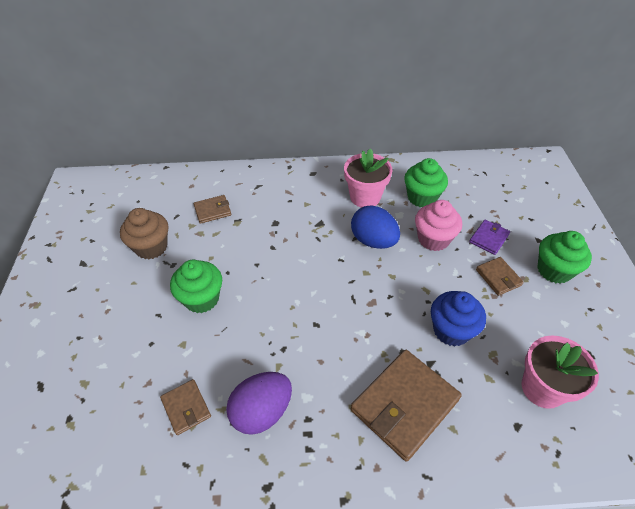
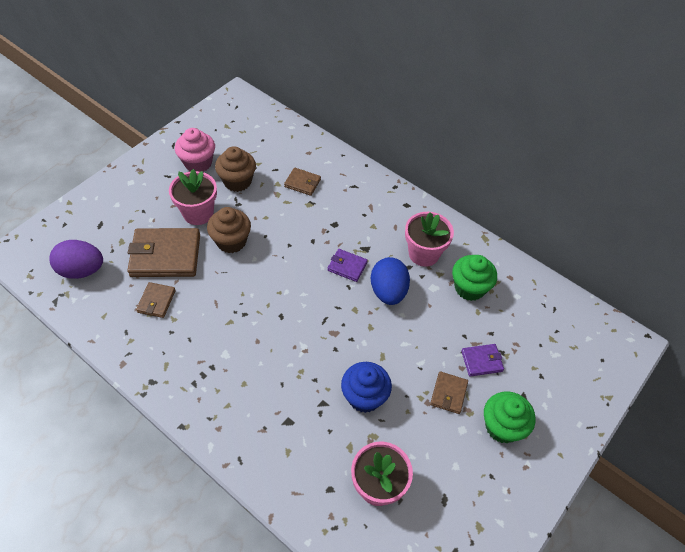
camera: 40 degrees right, 5 degrees up
(142, 298) = (198, 213): none -> pink flower pot
(201, 299) = (231, 241): green cupcake -> brown cupcake
(262, 411) = (192, 340): purple egg -> purple egg (82, 270)
(322, 246) = (347, 266): none -> purple wallet
(404, 405) = (276, 411): brown wallet -> brown wallet (165, 255)
(433, 239) = (436, 326): pink cupcake -> pink cupcake (198, 163)

